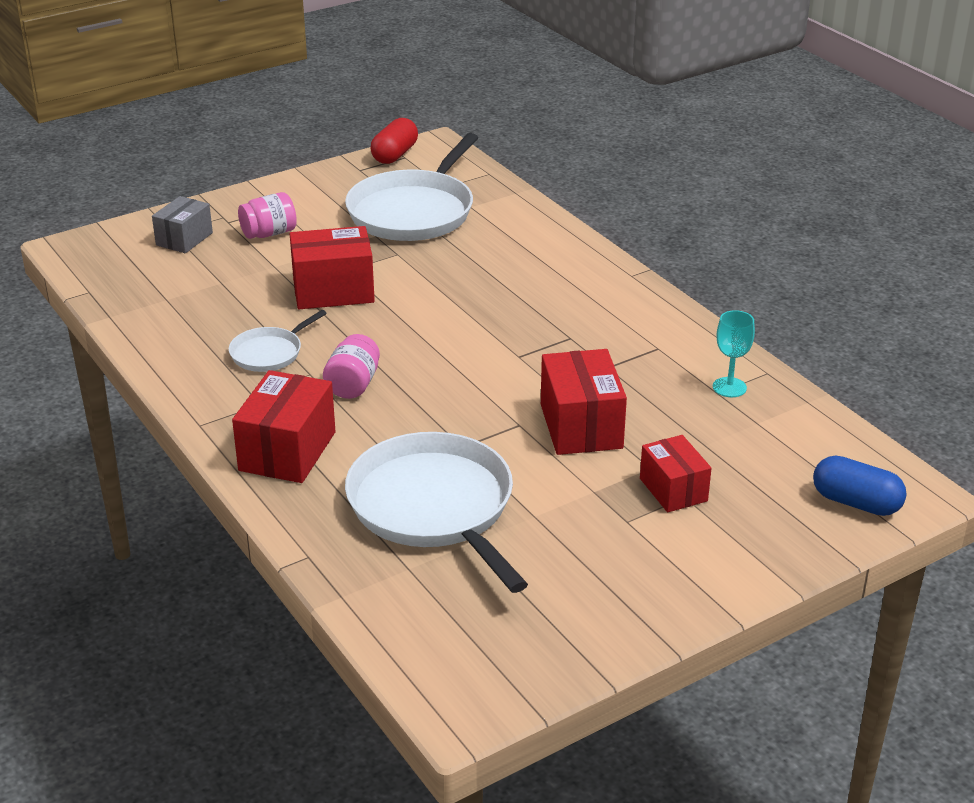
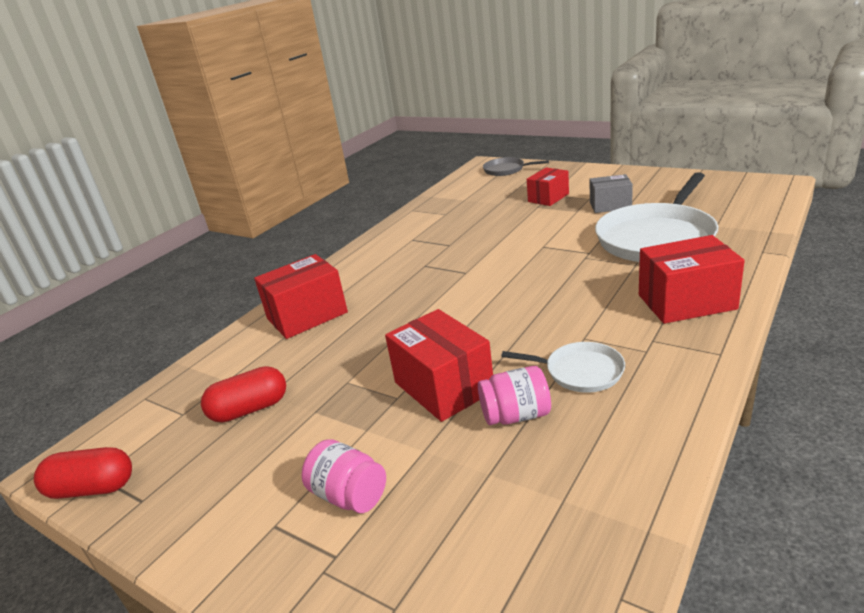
camera: 110 degrees left, 5 degrees down
(184, 239) = (408, 577): grey box -> grey box (610, 205)
(353, 385) = (574, 313): pink jar -> pink jar (516, 415)
(414, 211) = (250, 409): white pan -> red capsule
(581, 426) = (522, 231): red box -> red box (307, 315)
(729, 387) = (437, 213): turquoise goblet -> none
(856, 503) = (506, 170): blue capsule -> grey pan

